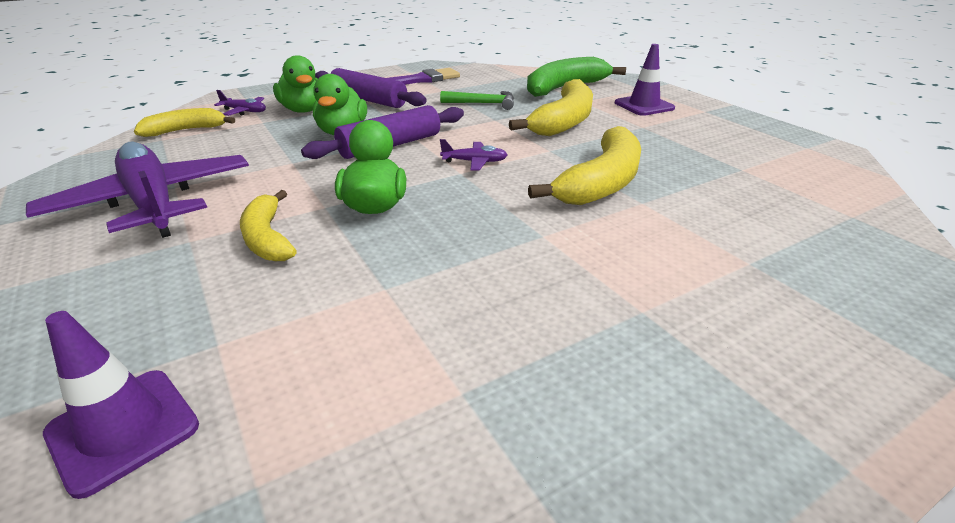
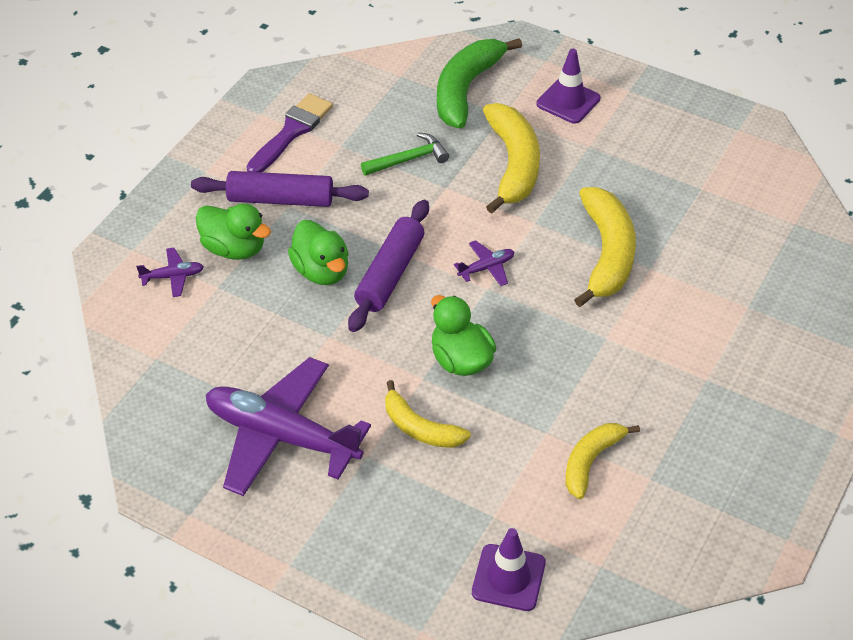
camera: 30 degrees left, 15 degrees up
(186, 130) = (159, 334): yellow banana -> yellow banana (591, 461)

